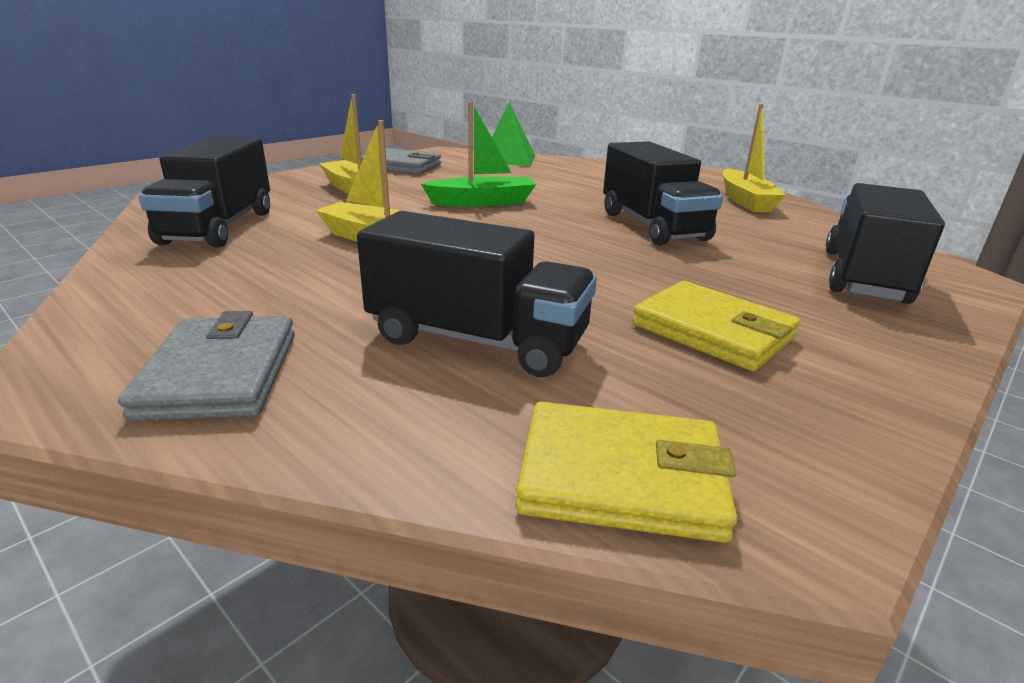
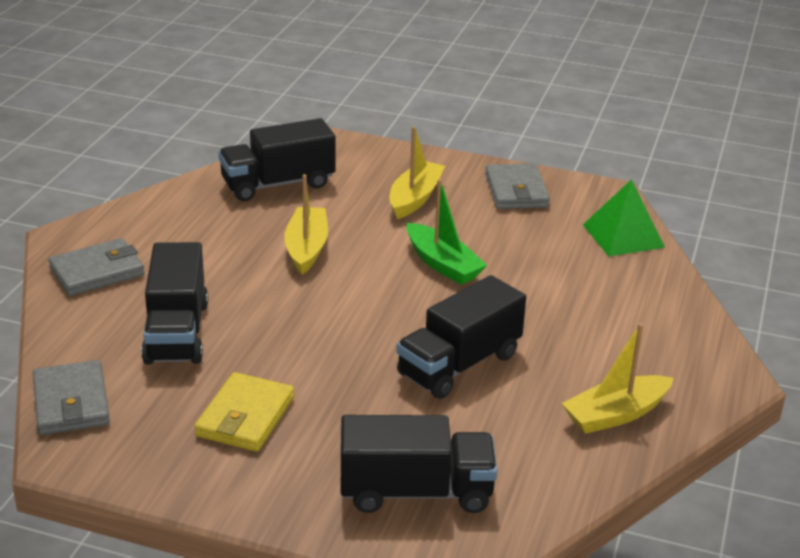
camera: 65 degrees right, 5 degrees up
(621, 478) = (71, 402): yellow wallet -> grey wallet

